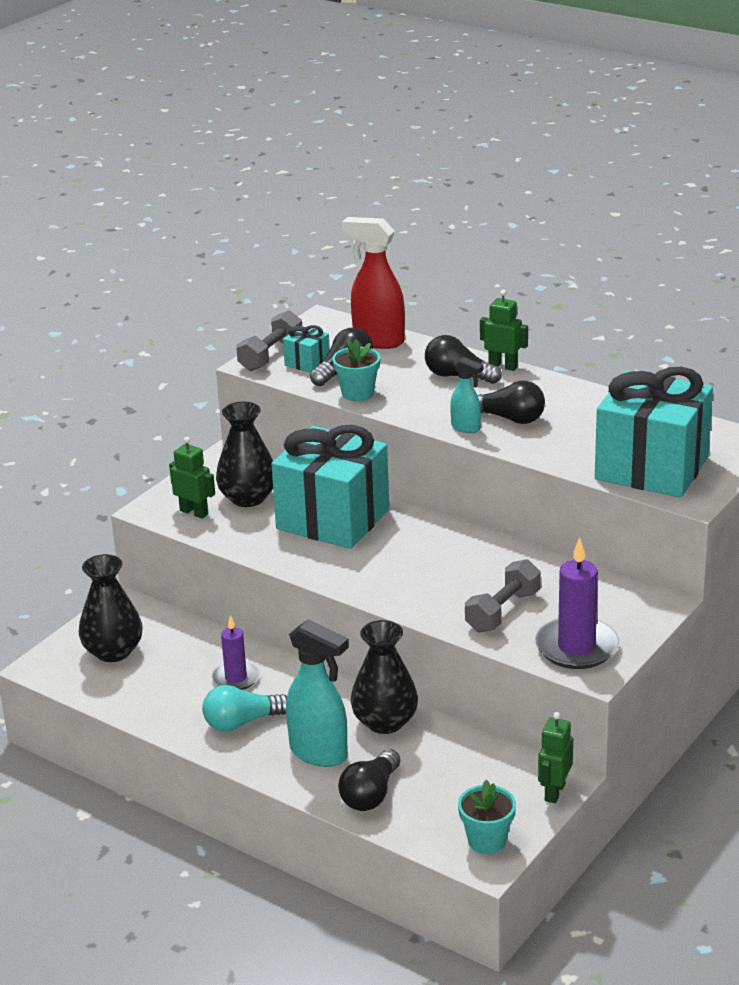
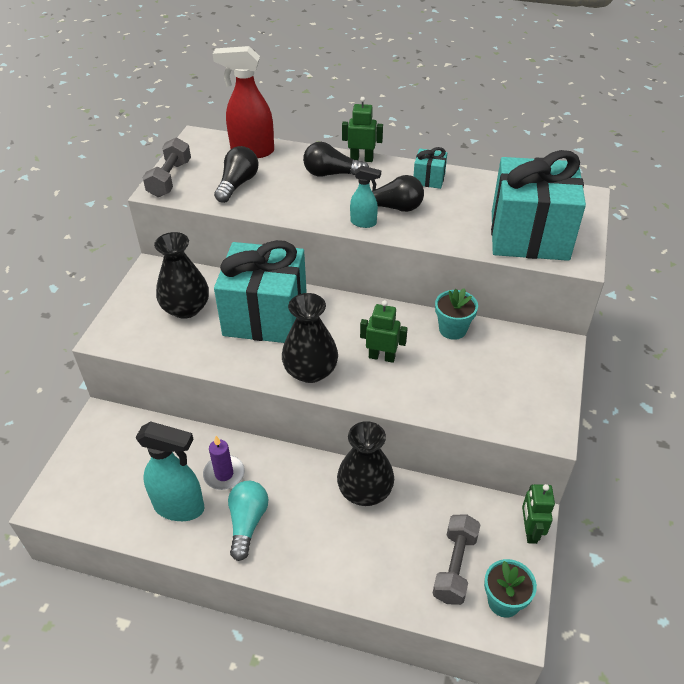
camera: 20 degrees left, 15 degrees up
(113, 651) = (108, 471): black vase -> black vase (310, 371)
(194, 512) = (145, 332): green robot -> green robot (382, 357)
(242, 722) = (247, 523): turquoise light bulb -> turquoise light bulb turned 135 degrees clockwise
(307, 363) = (203, 181): turquoise gift -> turquoise gift (429, 179)
(319, 753) = (326, 540): turquoise spray bottle -> turquoise spray bottle (180, 507)
(357, 393) = (259, 204): turquoise flower pot -> turquoise flower pot (452, 329)
(370, 794) = (387, 576): black light bulb -> none
(503, 611) = (445, 382): grey dumbbell -> grey dumbbell (455, 566)
(576, 647) = (521, 407): purple candle -> none

